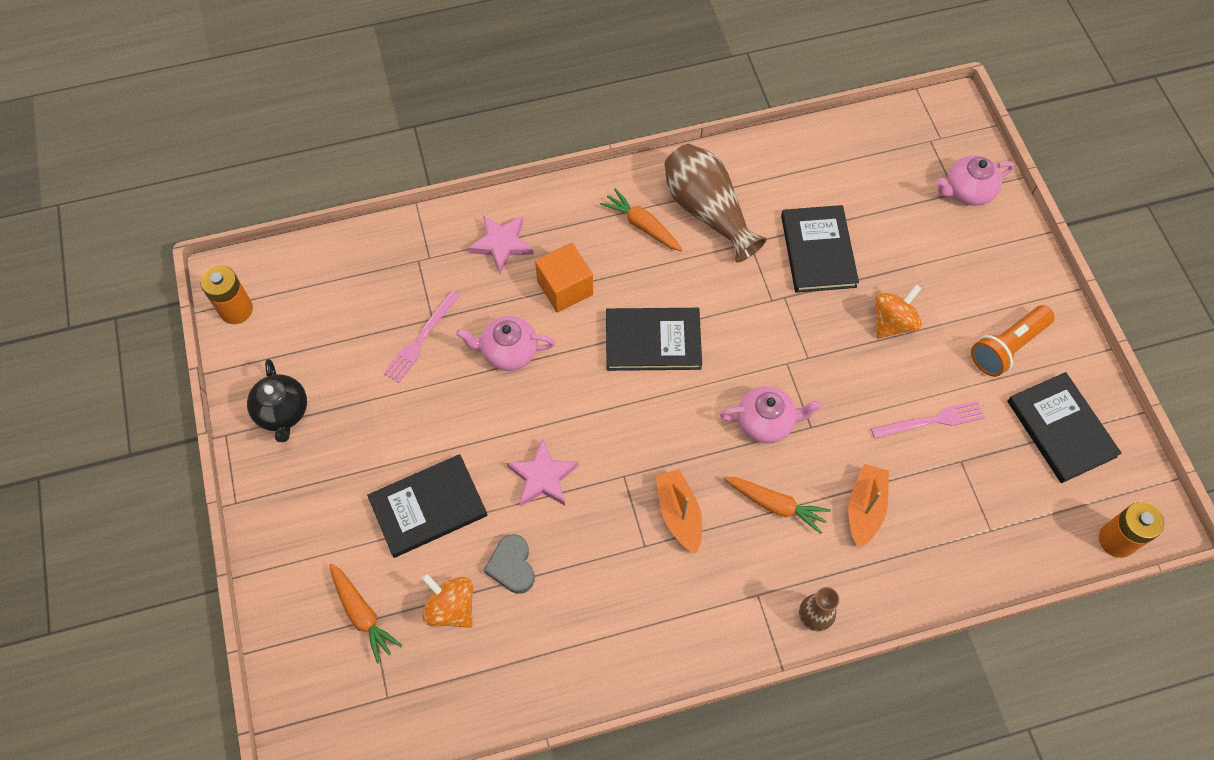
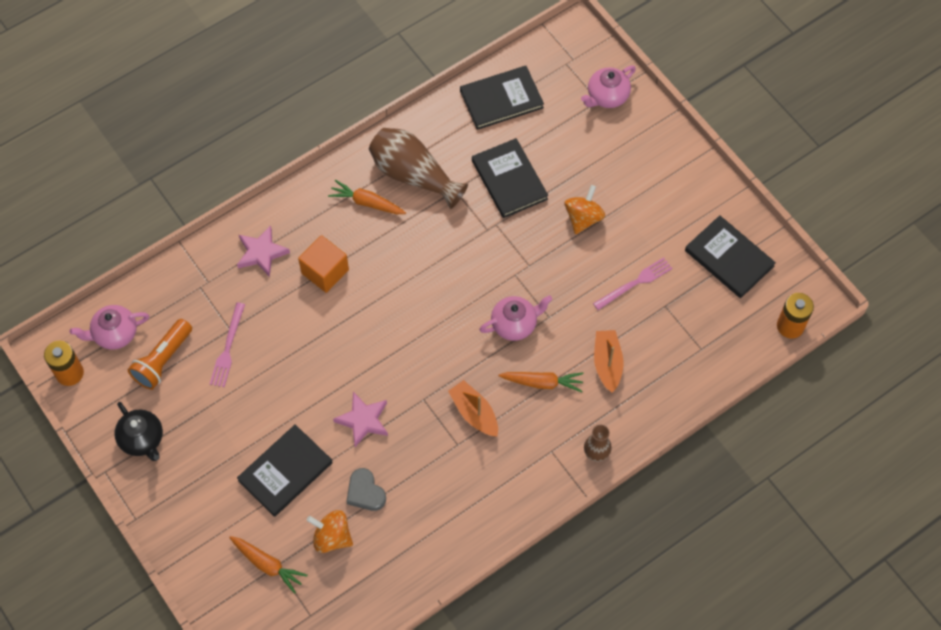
camera: 20 degrees left, 0 degrees up
(508, 352) = (300, 335): pink teapot -> pink teapot (114, 334)
(653, 341) = (408, 291): black book -> black book (501, 99)
(1007, 347) = (673, 209): orange flashlight -> orange flashlight (163, 360)

